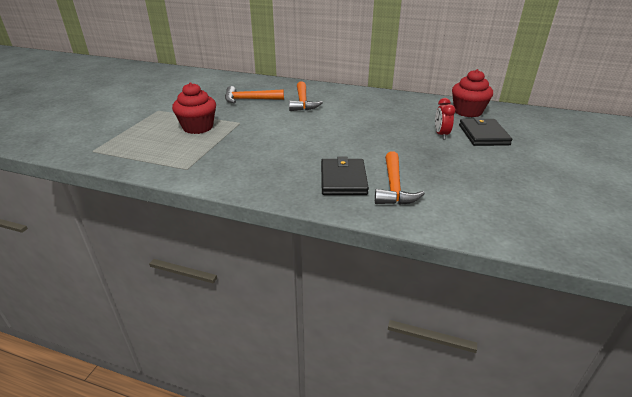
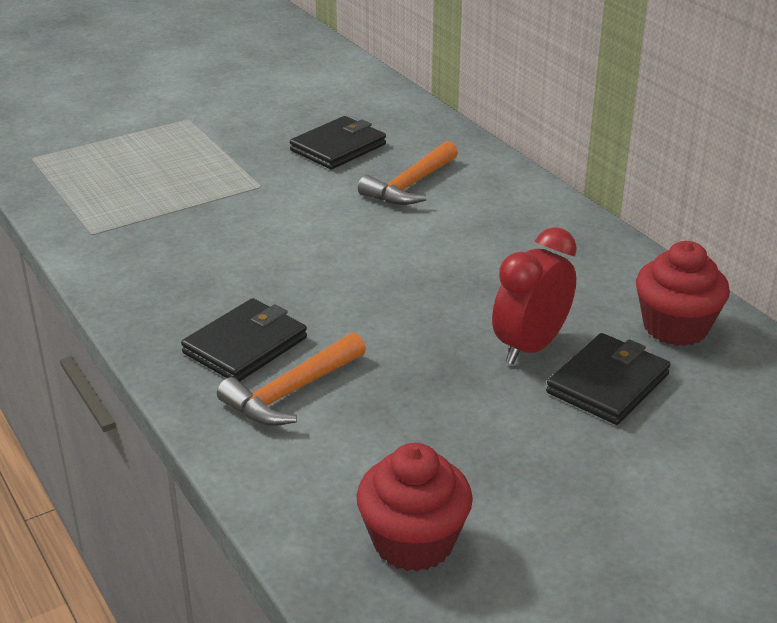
camera: 40 degrees right, 0 degrees up
(198, 127) = (195, 171): red cupcake -> red cupcake (413, 542)
(249, 99) = (338, 147): orange hammer -> black wallet
(441, 134) = (530, 347): red clock -> red clock, size x1.62

